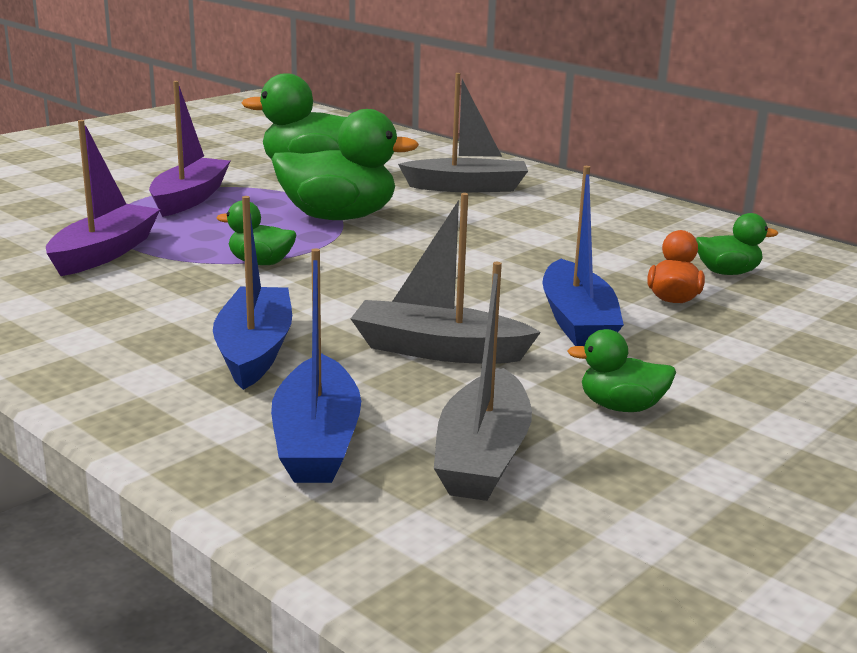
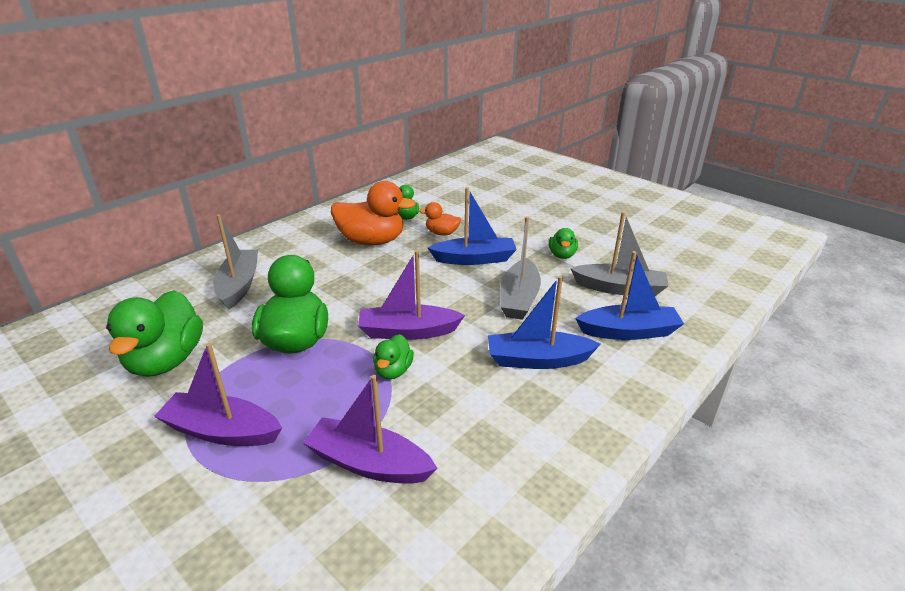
camera: 90 degrees left, 10 degrees up
(347, 271) = (408, 332): none -> purple boat
(617, 249) = (371, 241): none -> orange duck

